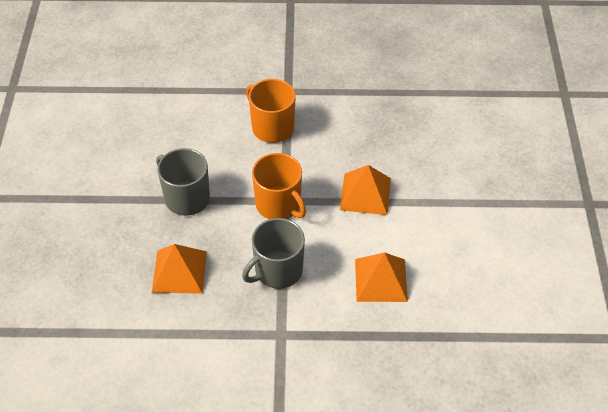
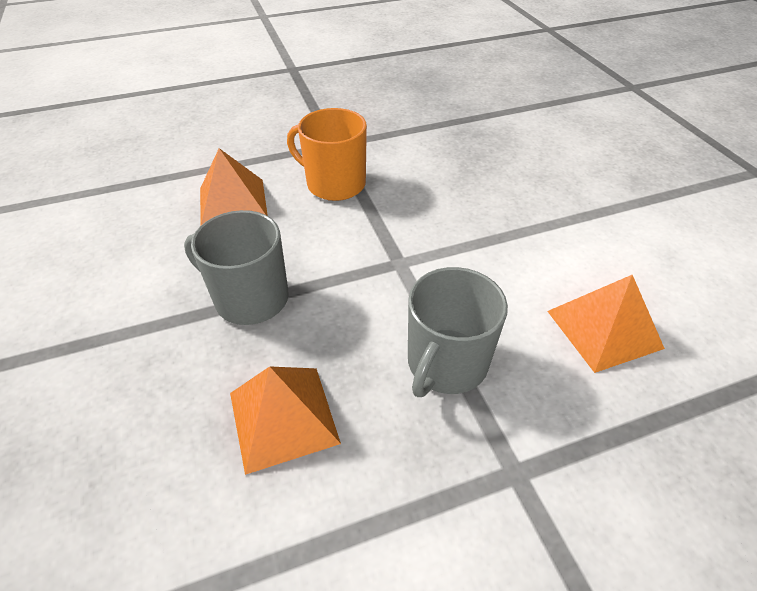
camera: 20 degrees left, 5 degrees down
(279, 204) = (394, 270): orange mug -> none
(365, 193) = (501, 226): orange pyramid -> orange pyramid (233, 202)

